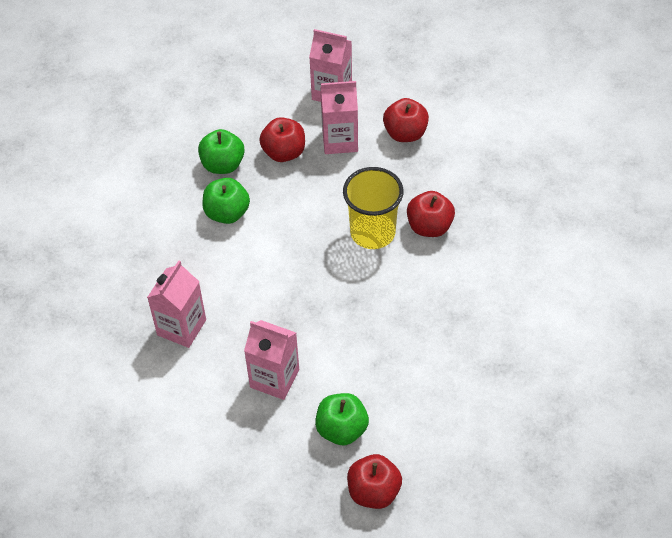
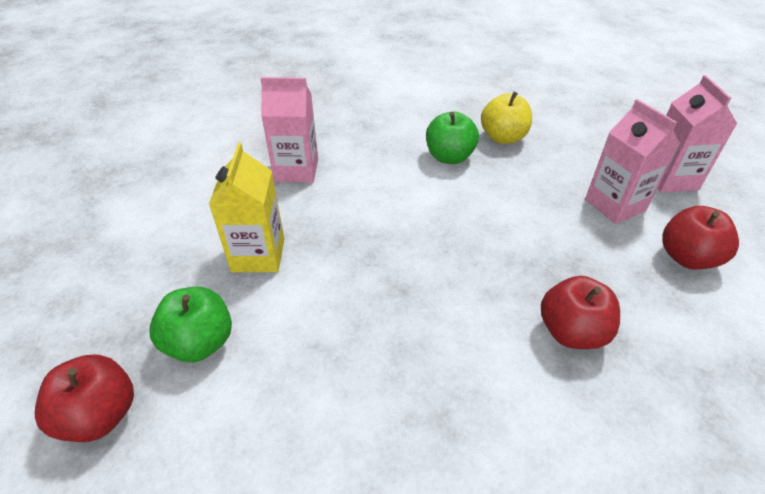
camera: 65 degrees right, 10 degrees down
(223, 165) = (503, 138): green apple -> yellow apple
(274, 378) = (258, 255): pink carton -> yellow carton
(284, 152) = (556, 170): red apple -> none
(372, 232) = (514, 275): yellow cup -> none

